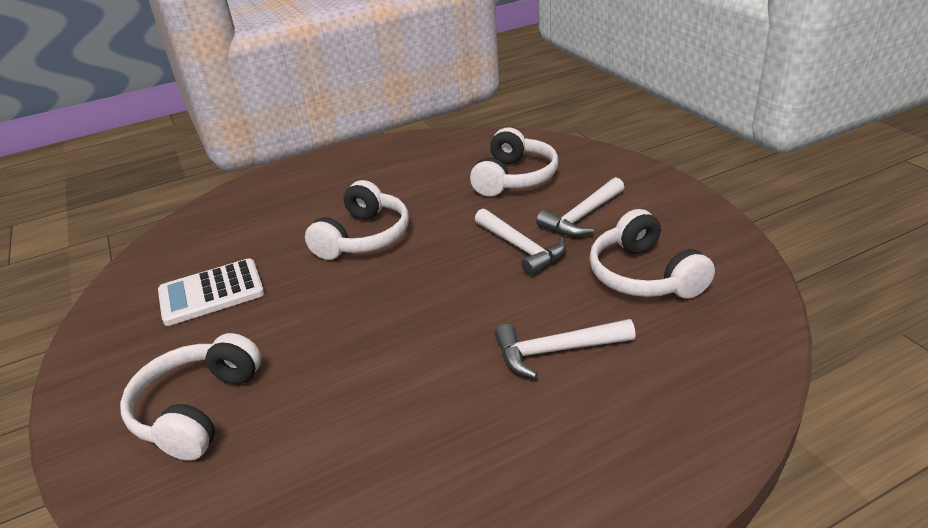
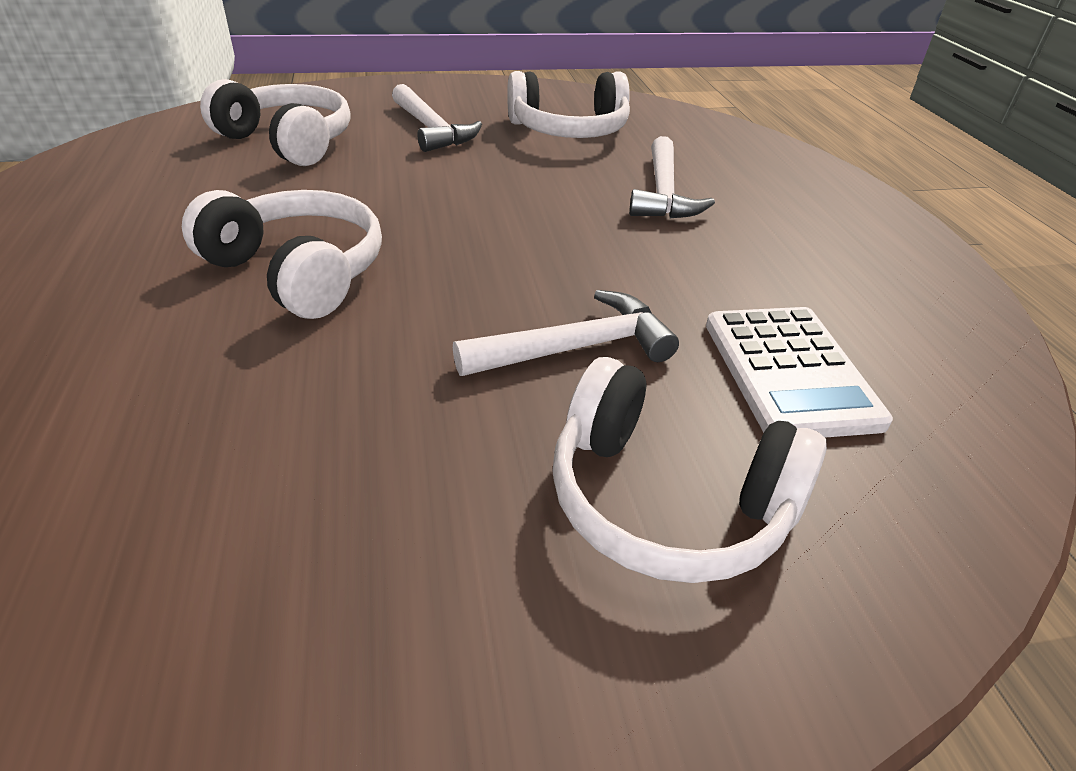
camera: 80 degrees left, 5 degrees up
(211, 293) = (295, 474): white calculator -> white calculator (789, 372)
(521, 248) = (459, 171): white hammer -> white hammer (575, 348)

